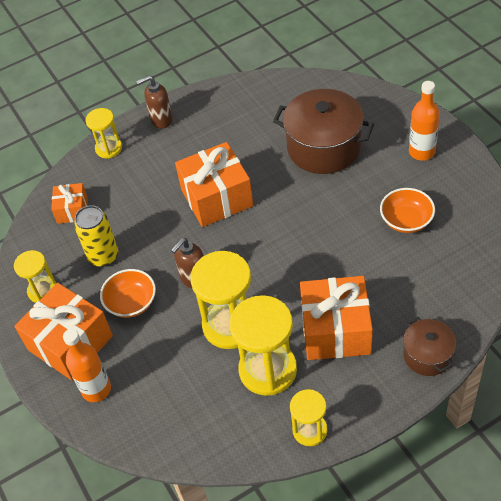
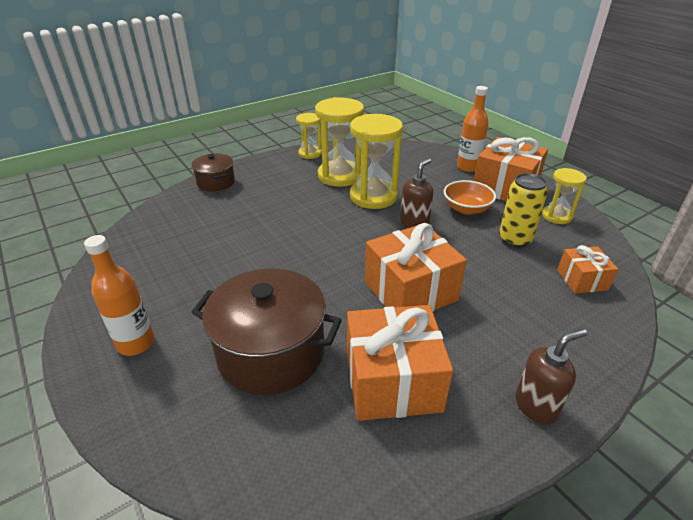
camera: 170 degrees right, 15 degrees down
(109, 148) = (592, 357): yellow hourglass -> none
(336, 330) = (284, 194): orange gift -> orange gift (392, 381)
(406, 220) = (193, 267): orange bowl -> none

